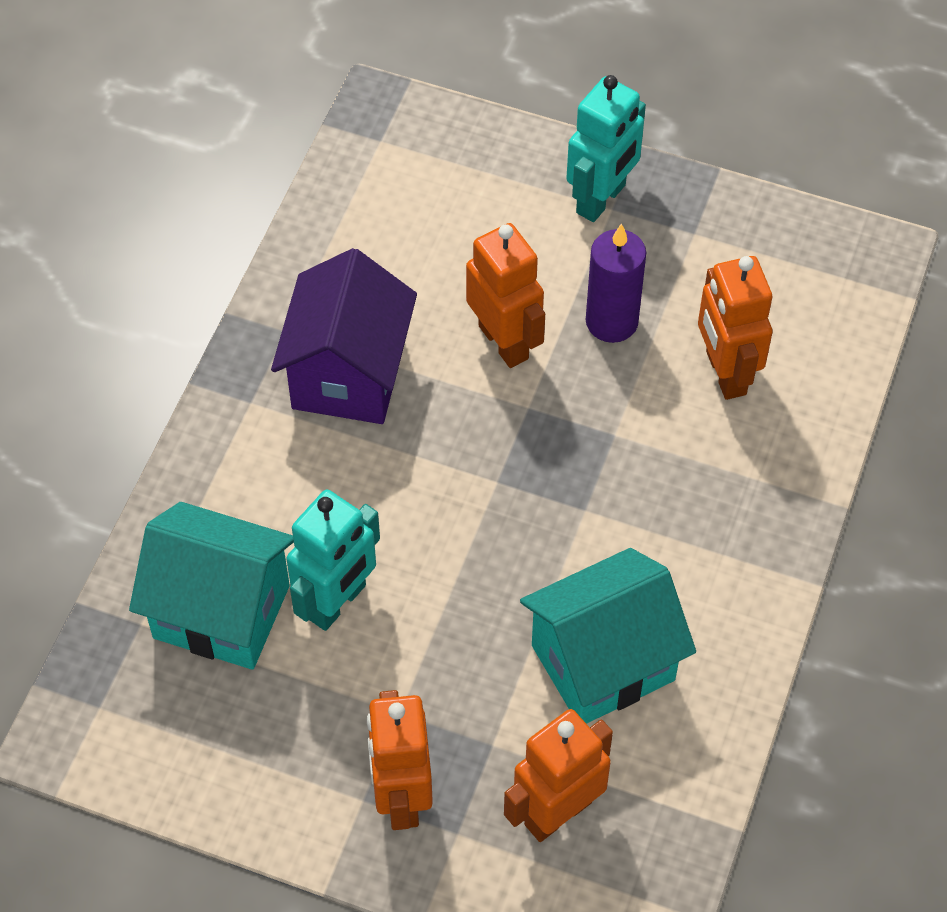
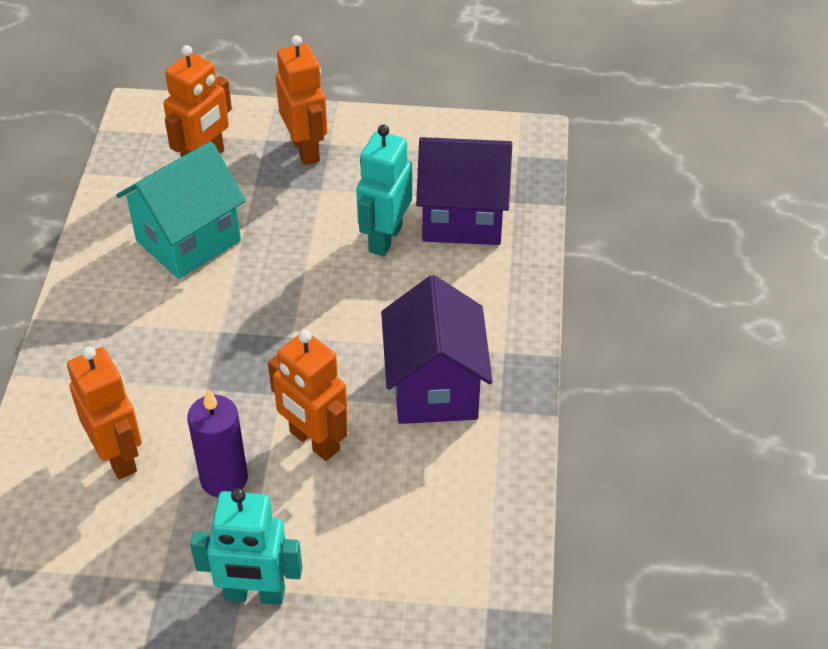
camera: 165 degrees right, 10 degrees down
(222, 612) = (462, 218): turquoise house -> purple house
(601, 199) = (254, 594): turquoise robot -> turquoise robot turned 105 degrees counterclockwise

